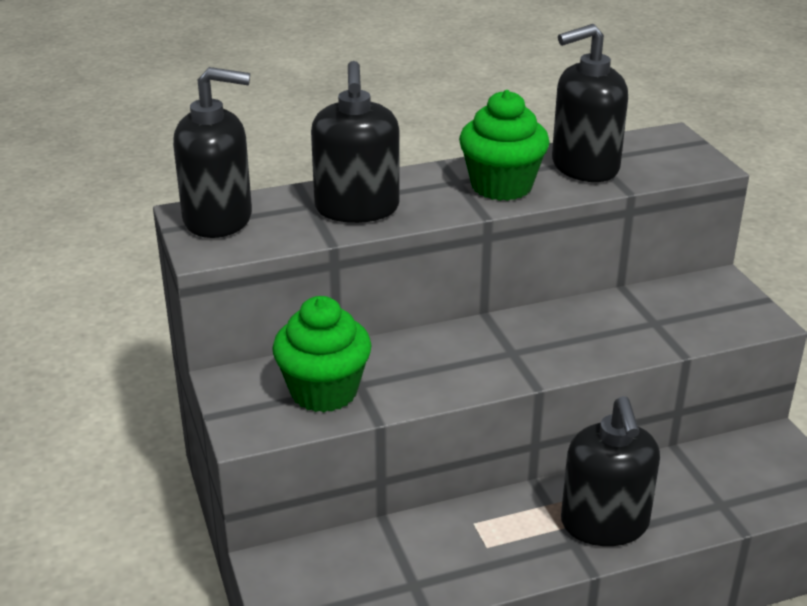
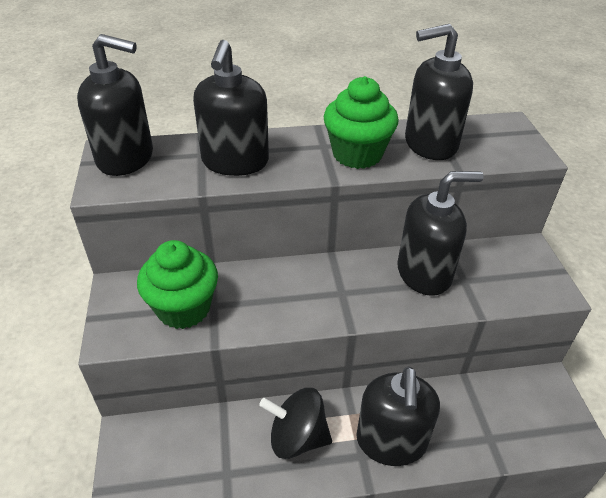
camera: 10 degrees right, 10 degrees up
(488, 536) = (297, 437): none -> black spinning top
(605, 321) = (424, 273): none -> black soap dispenser

